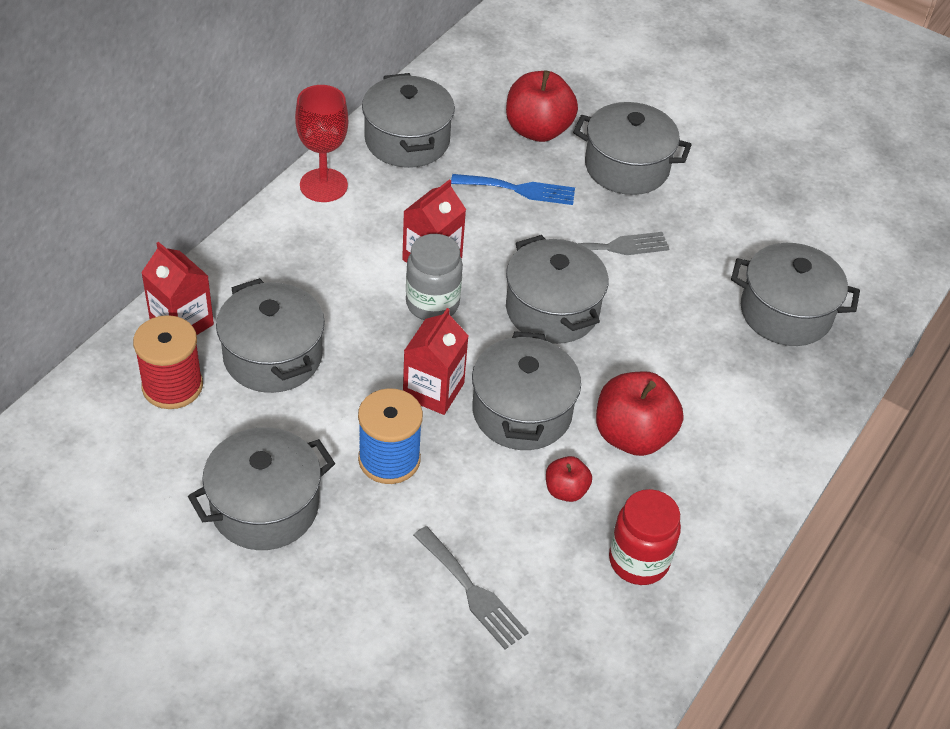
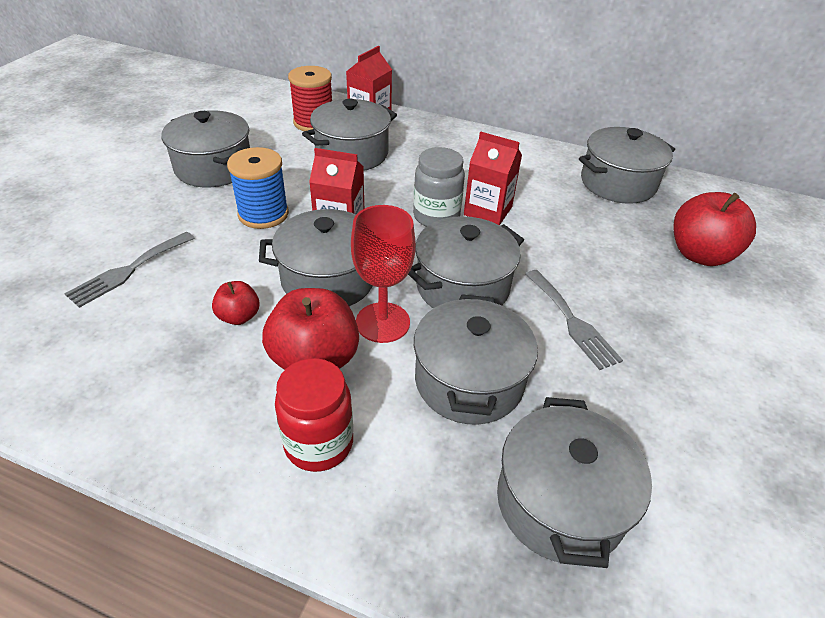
camera: 80 degrees right, 5 degrees down
(323, 185) = (535, 152): red goblet -> red goblet (382, 322)
(519, 189) = (608, 251): blue fork -> none
(626, 167) = (703, 324): grey pot -> grey pot (469, 381)
(638, 561) = (152, 377): red jar -> red jar (319, 443)

